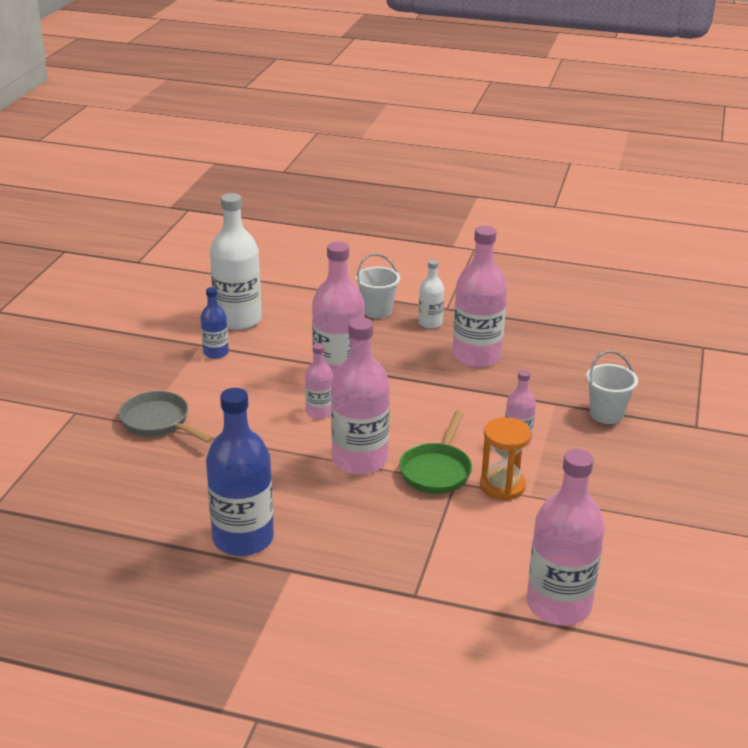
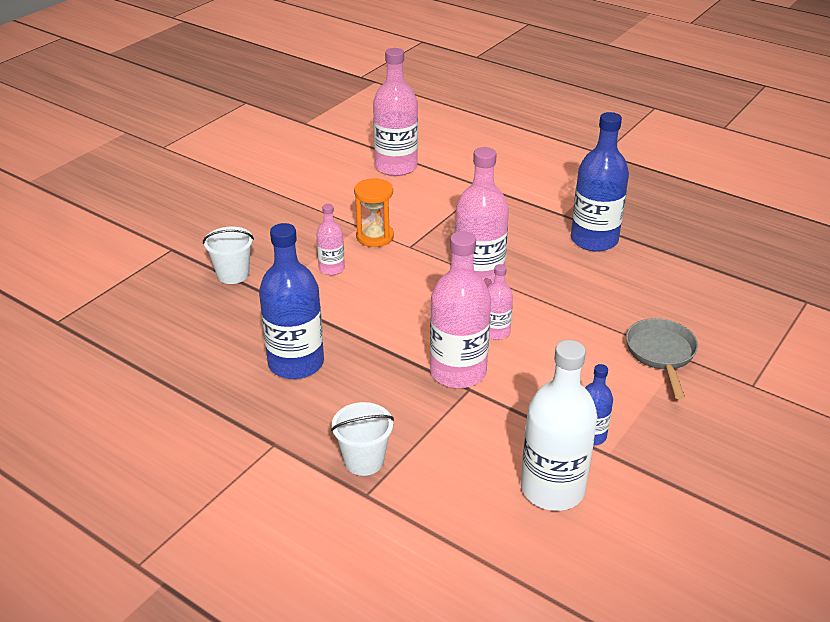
camera: 160 degrees left, 5 degrees up
(159, 422) = (661, 354): grey pan -> grey pan turned 150 degrees counterclockwise
(430, 323) = (312, 423): white bottle -> none
(437, 470) = (418, 258): green pan -> none
(476, 356) = (296, 363): pink bottle -> blue bottle

